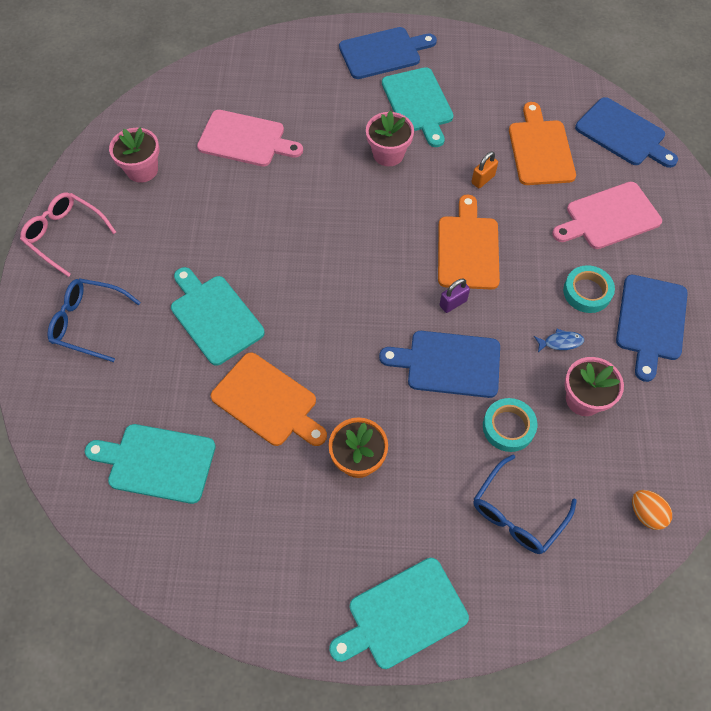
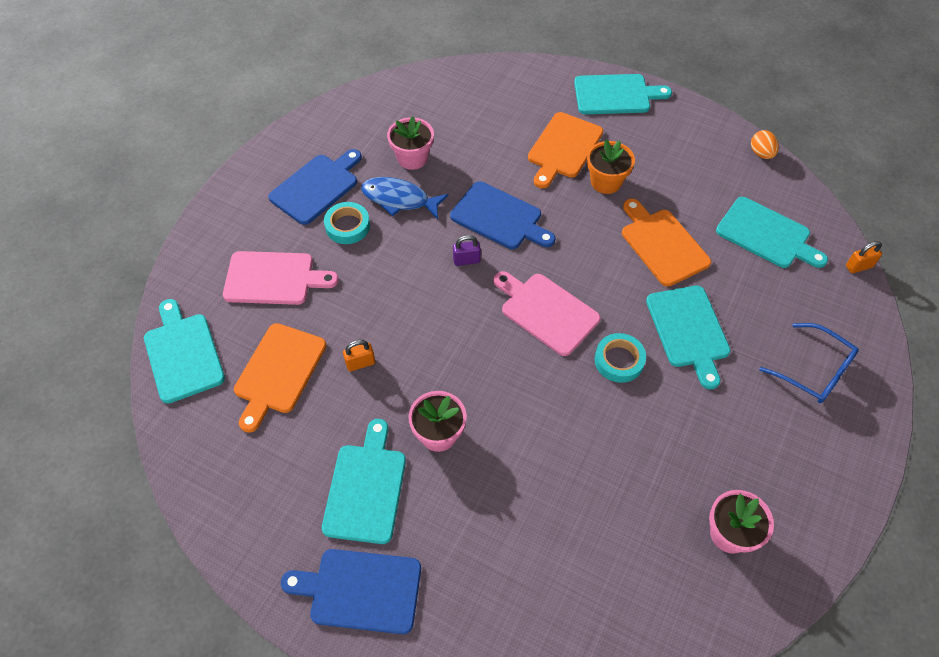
camera: 155 degrees left, 5 degrees down
(49, 461) = (858, 266): none -> orange padlock
(65, 235) = (833, 480): pink glasses -> none
(245, 139) = (593, 525): pink cutting board -> pink cutting board (546, 312)
(468, 249) = (422, 301): orange cutting board -> orange cutting board (563, 148)
(508, 427) = (481, 162): turquoise tape -> turquoise tape (619, 360)
(517, 513) = (509, 115): blue glasses -> none
(560, 342) = (399, 199): blue fish -> blue fish, size x1.99
(623, 134) = (183, 354): blue cutting board -> turquoise cutting board
(646, 514) = (423, 87): orange egg -> orange egg (761, 153)

